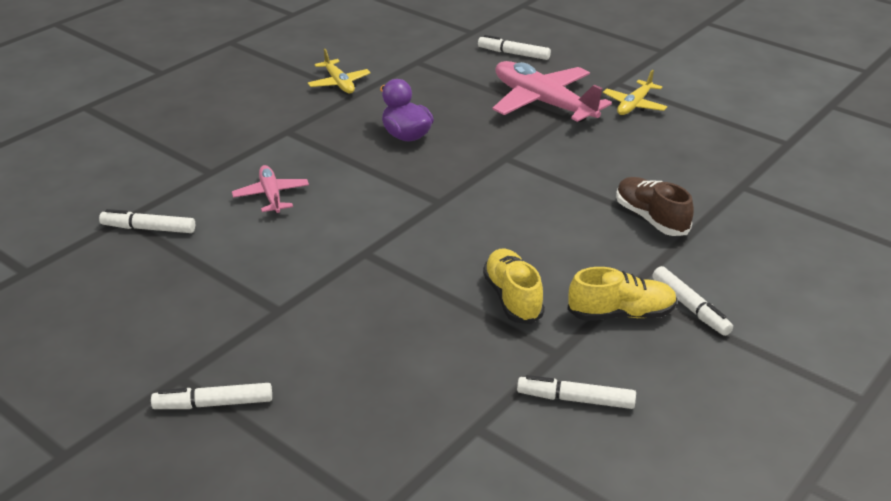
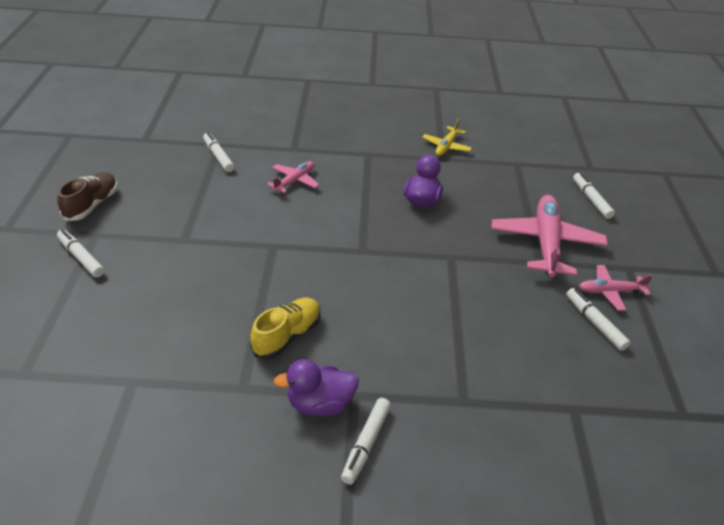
camera: 50 degrees right, 5 degrees up
(575, 399) = (198, 421): white marker -> white marker (594, 323)
(621, 314) = (320, 404): yellow shoe -> purple duck
(634, 105) = (610, 292): yellow plane -> pink plane
(651, 218) = (461, 369): brown shoe -> brown shoe (92, 205)

